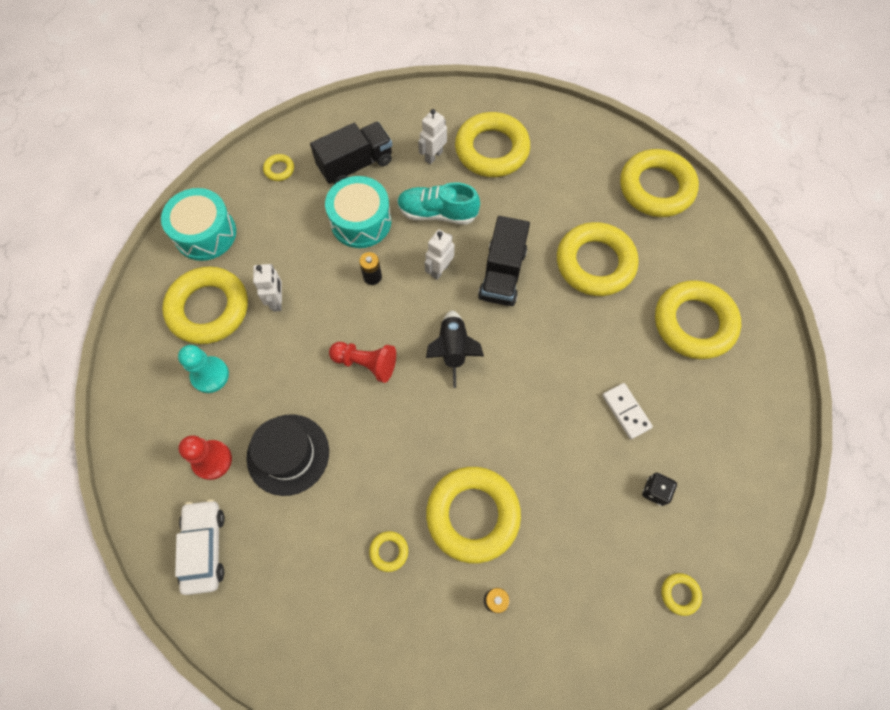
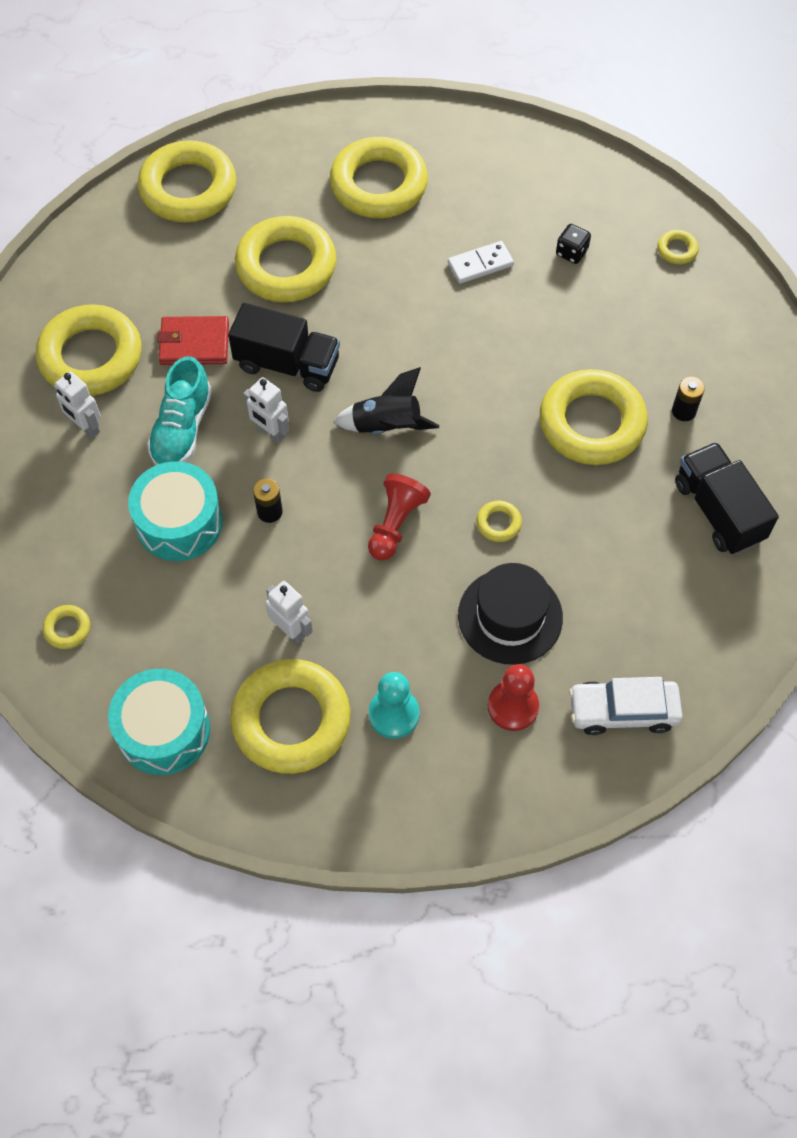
camera: 85 degrees left, 5 degrees down
(277, 301) = (291, 630): white robot -> white robot turned 45 degrees clockwise
(355, 165) = (80, 526): black truck -> black truck (718, 511)
(389, 551) = (631, 509): yellow ring -> yellow ring (498, 523)
(512, 211) = (194, 343): none -> red wallet

